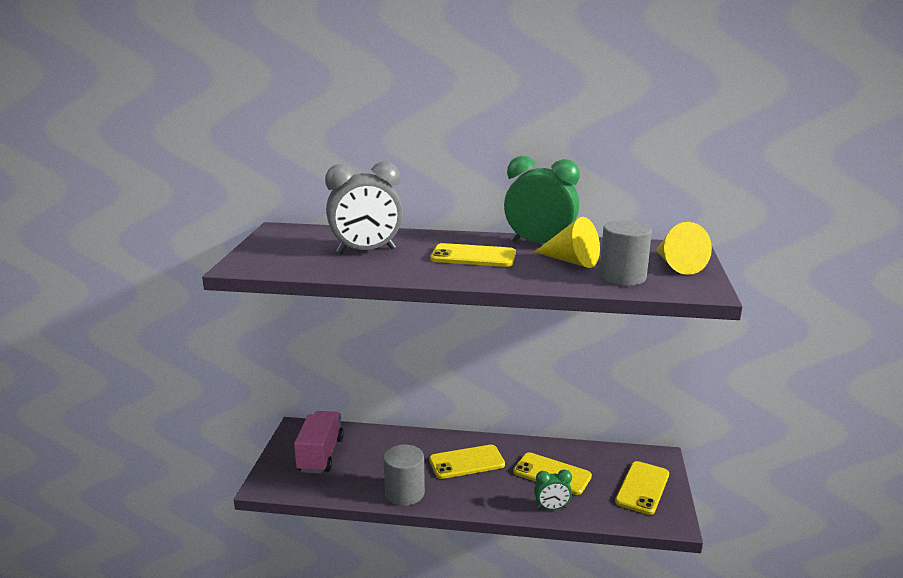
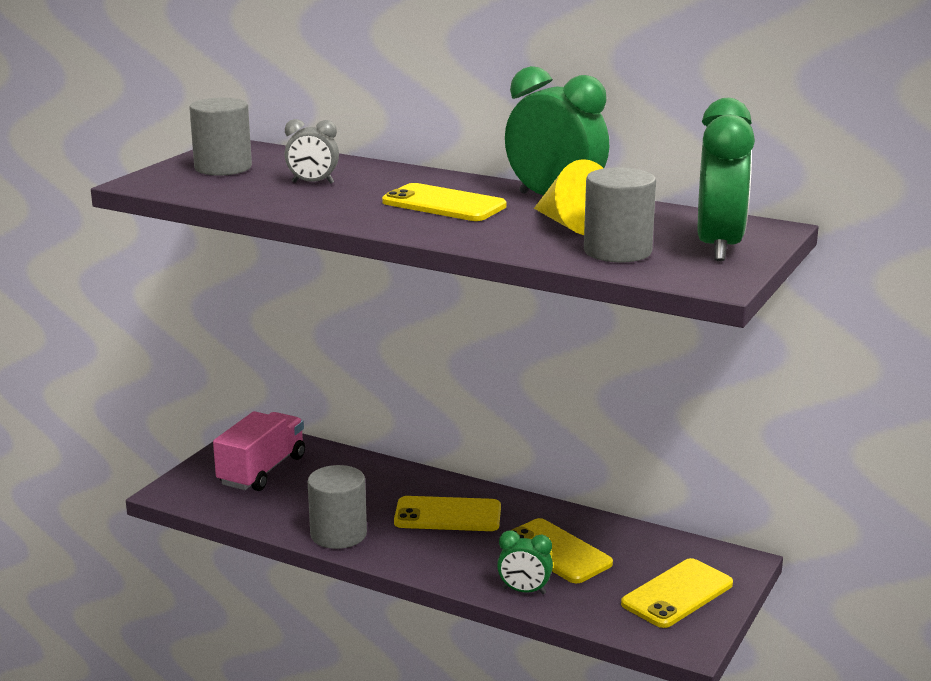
camera: 20 degrees right, 0 degrees up
(289, 247) = (223, 168): none -> grey cylinder
(366, 251) = (313, 183): grey clock -> grey clock, size x0.52
(677, 265) = (719, 247): yellow cone -> green clock

